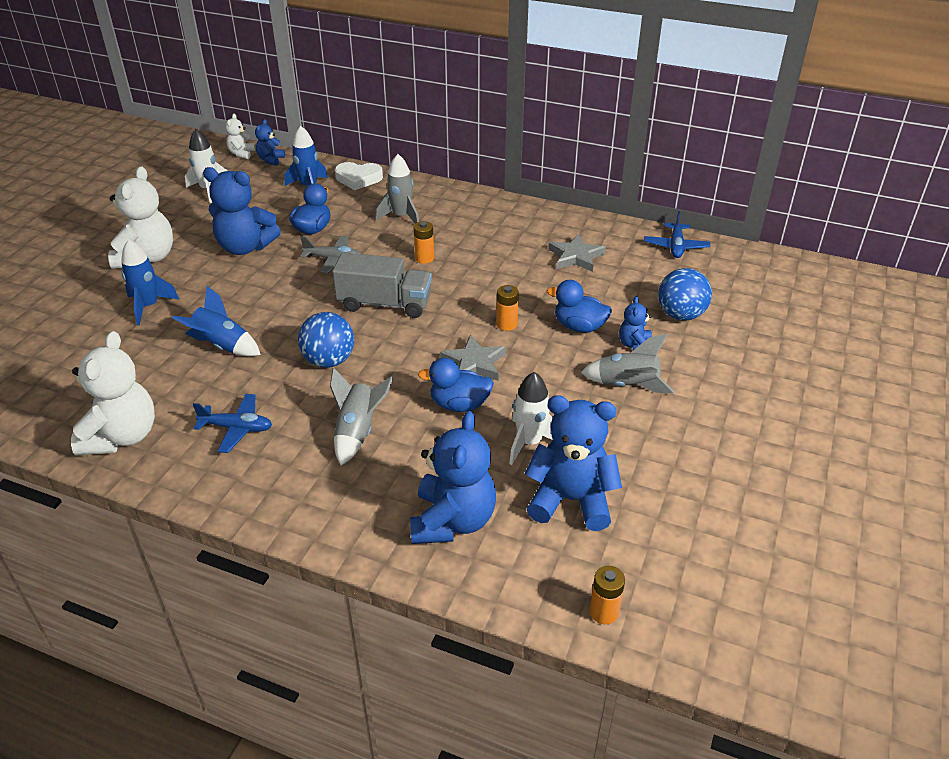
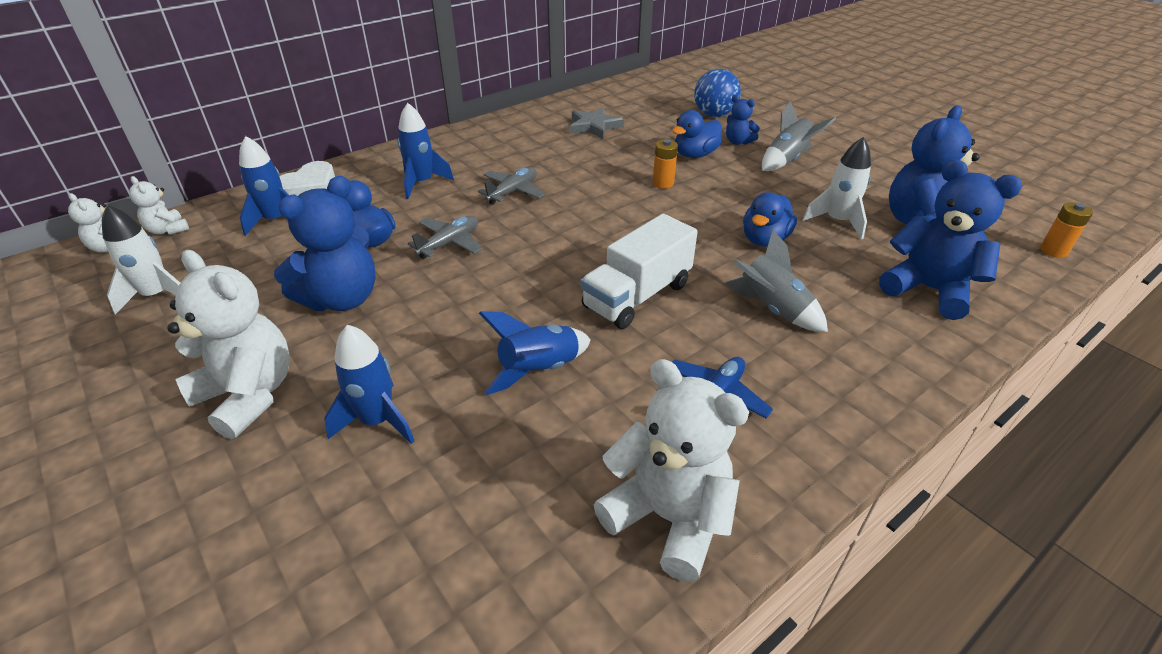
camera: 60 degrees left, 0 degrees up
(271, 160) = (168, 230): blue teddy bear -> white teddy bear
(329, 361) = (637, 296): blue ball -> white truck
(384, 304) = (567, 235): grey truck -> none
(401, 217) = (422, 183): grey rocket -> blue rocket
(424, 258) = (513, 192): orange battery -> grey plane
(474, 363) = (708, 215): grey star -> none
(676, 246) = (624, 89): blue plane -> none

